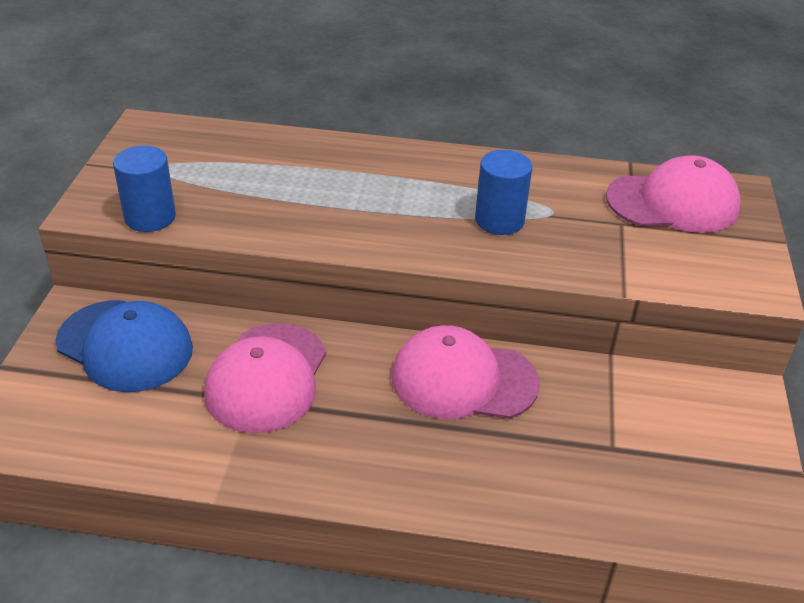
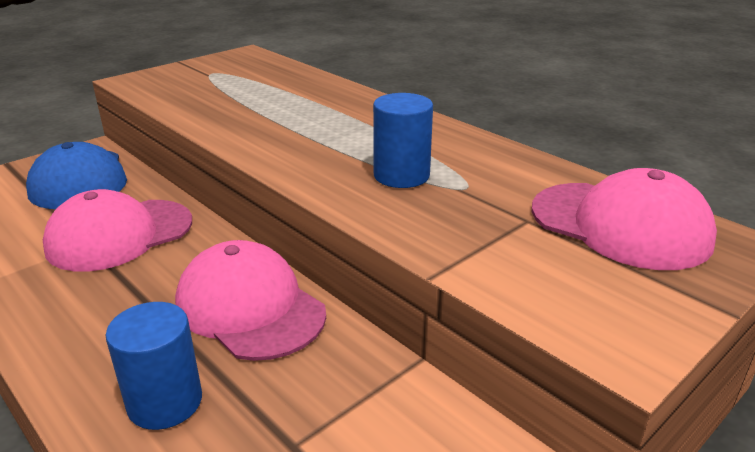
camera: 40 degrees right, 10 degrees down
(150, 217) = (157, 93): blue cylinder -> blue cylinder (165, 402)

